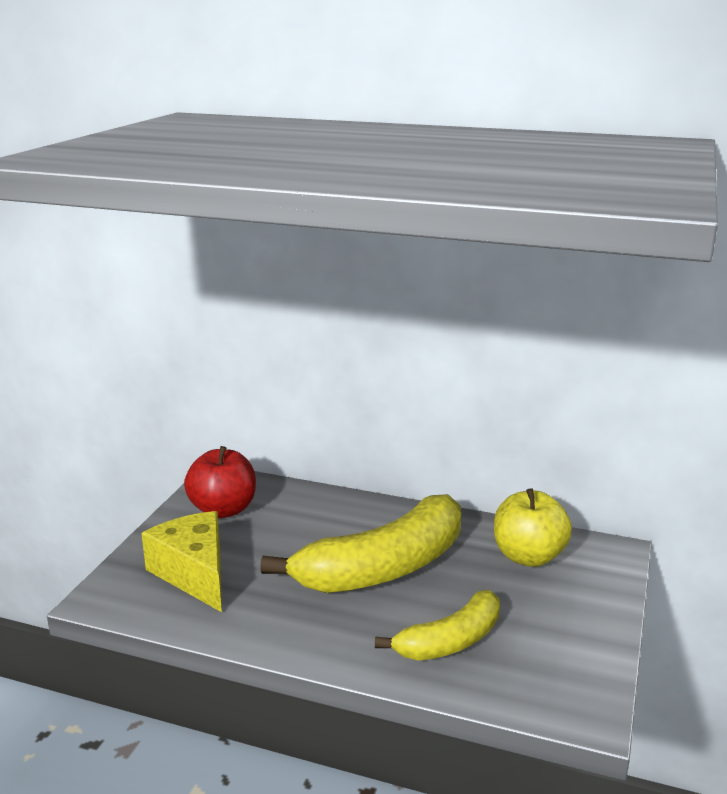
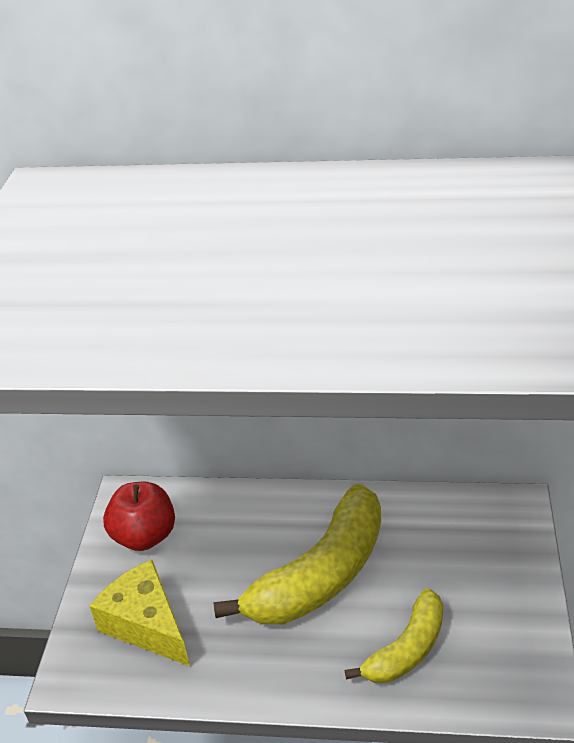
camera: 10 degrees left, 15 degrees up
(528, 556) = (446, 529): yellow apple -> none

